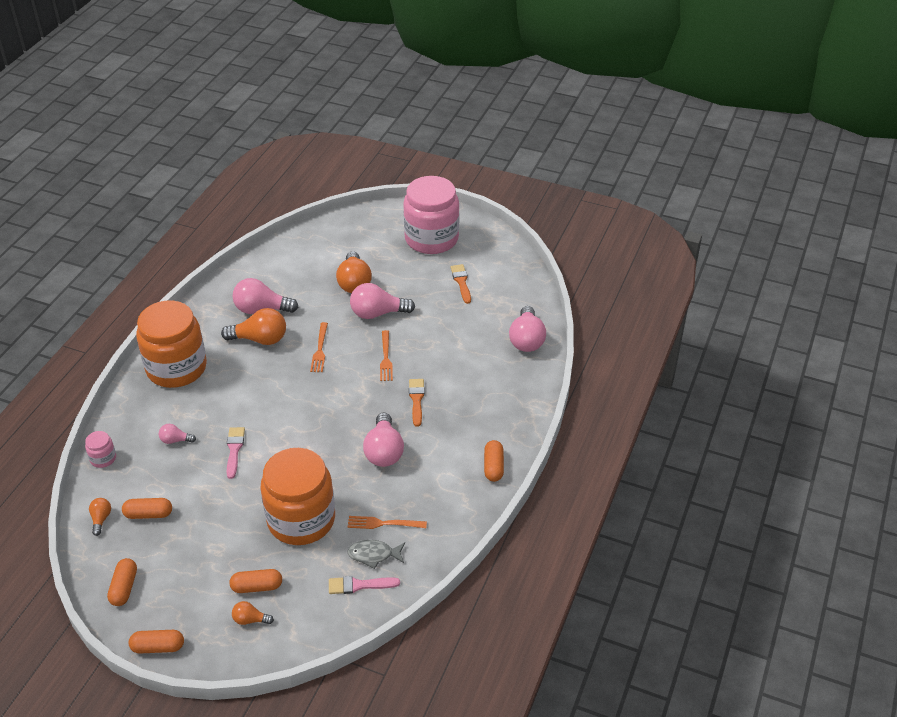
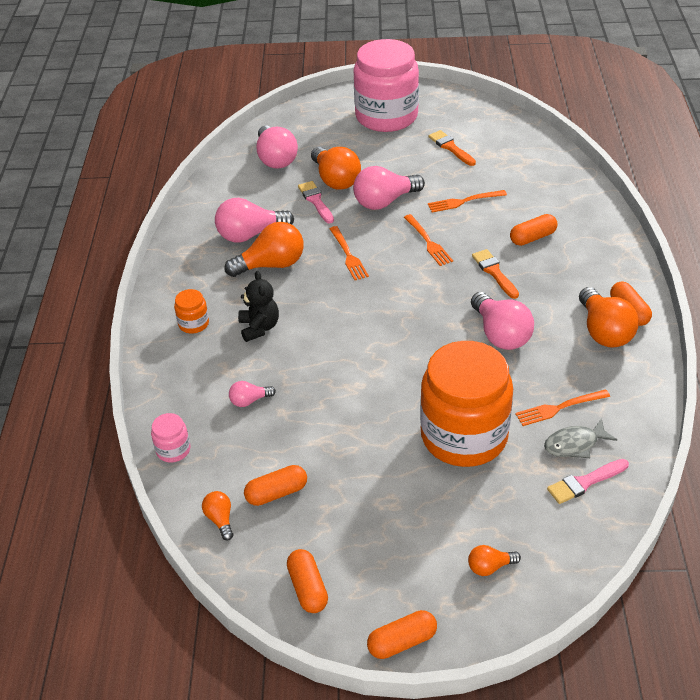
camera: 20 degrees left, 0 degrees up
(176, 368) = (193, 324): orange jar -> orange jar, size x0.40
(218, 386) = (259, 327): none -> black teddy bear
(234, 450) = (328, 388): pink brush -> pink brush (316, 201)
(257, 587) = (469, 527): orange capsule -> orange capsule (532, 238)
(437, 332) = (464, 201): none -> orange fork
(462, 476) = (604, 331): none -> orange light bulb
(526, 340) = (562, 181): pink light bulb -> pink light bulb (276, 159)

